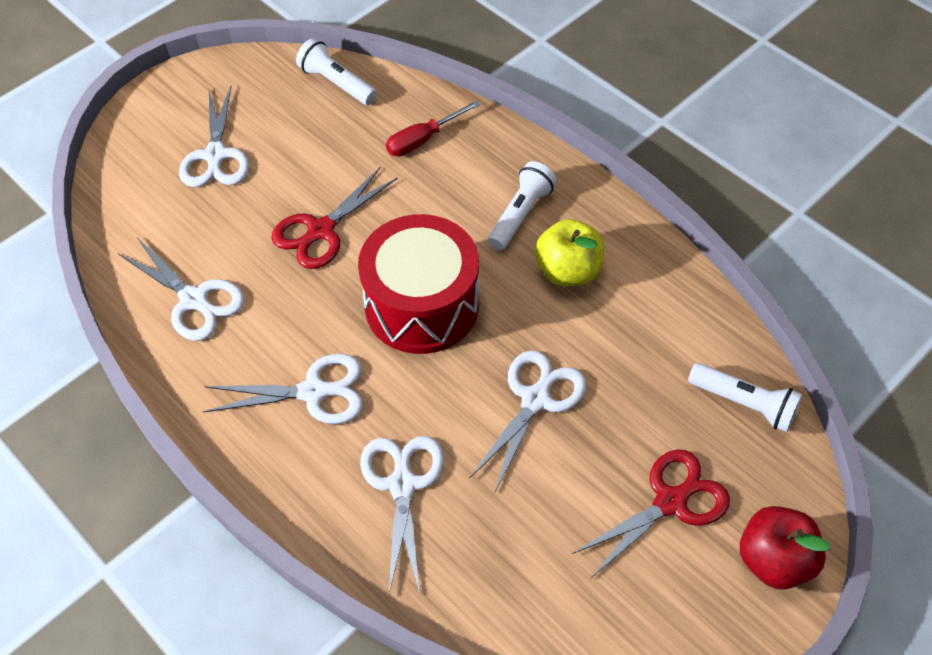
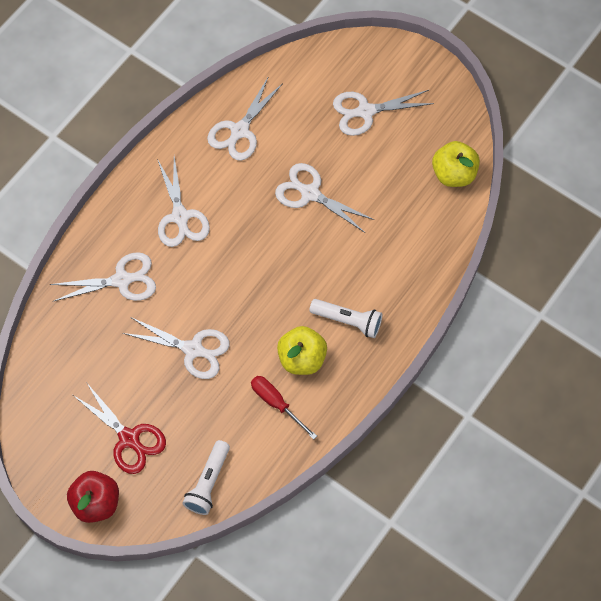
camera: 80 degrees right, 10 degrees up
(321, 230) = (310, 193): red scissors -> white scissors
(336, 83) = (454, 174): white flashlight -> yellow apple
(421, 305) = (257, 268): red drum -> none
(423, 140) = (408, 244): red screwdriver -> red screwdriver (276, 403)

